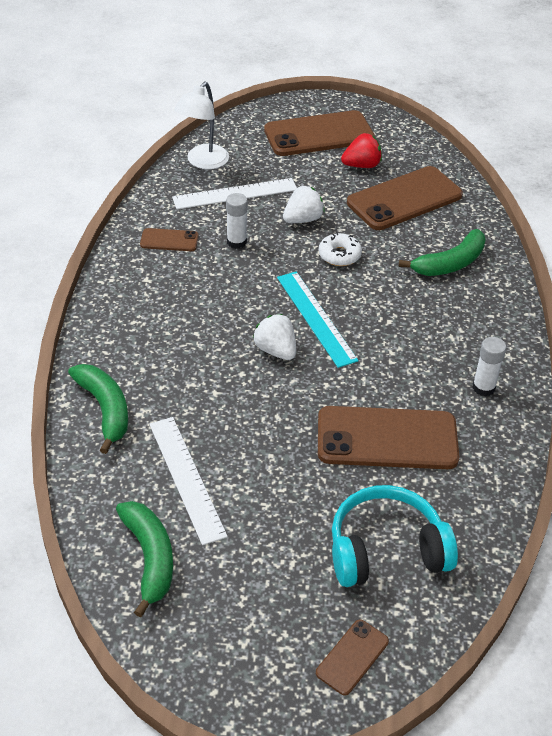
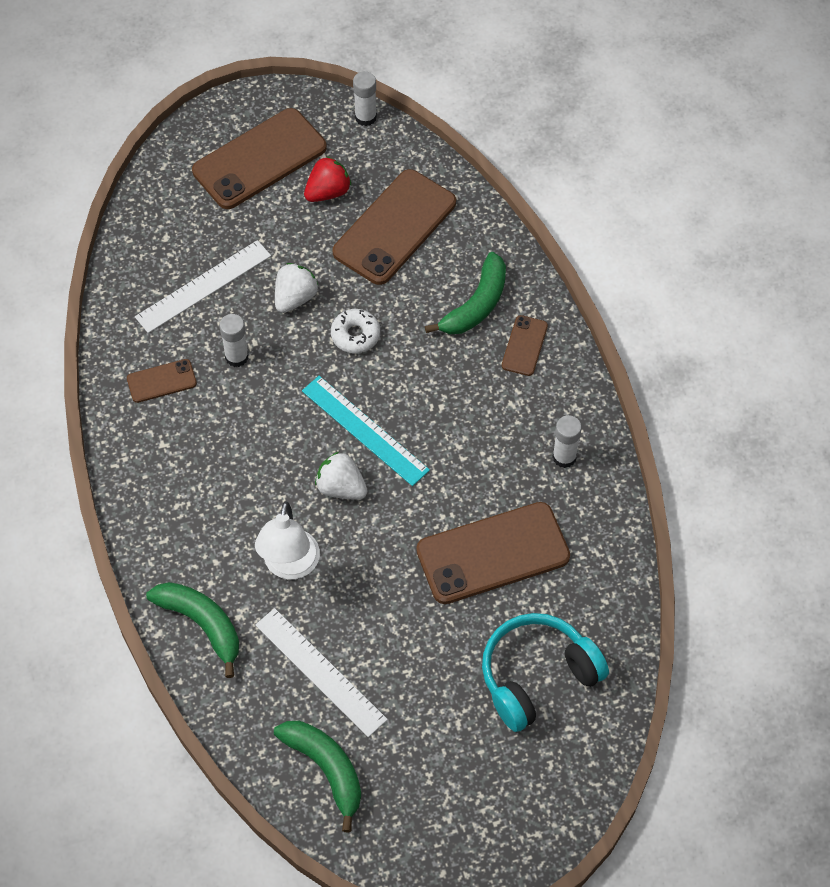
camera: 20 degrees left, 15 degrees up
(203, 162) = (145, 250): white lamp -> white lamp (289, 566)
(352, 657) = (547, 794): brown phone -> brown phone (524, 346)
(412, 132) = (365, 117): none -> white glue stick

